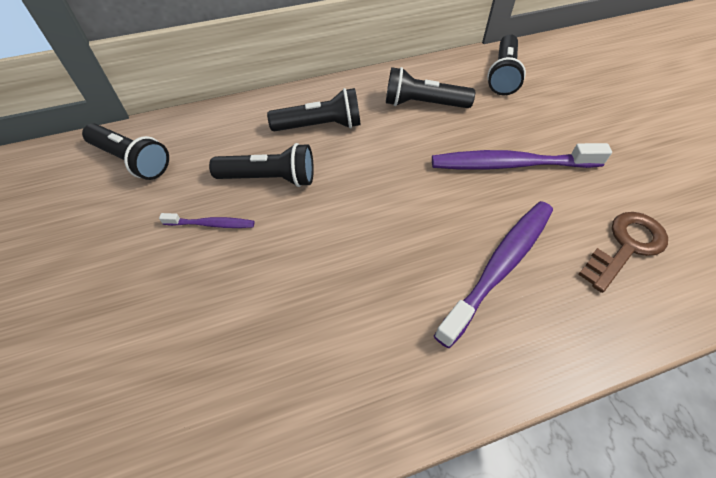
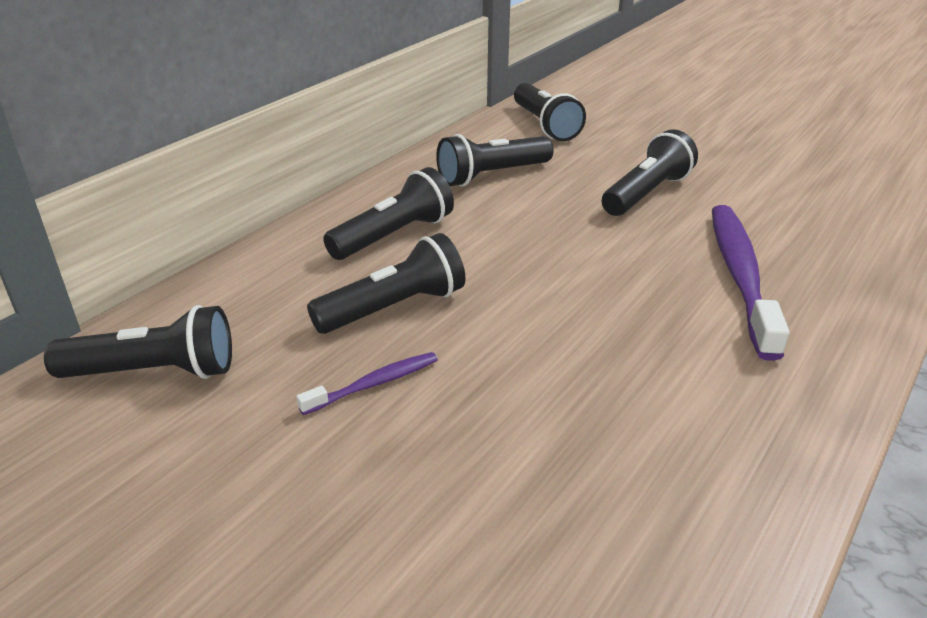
camera: 35 degrees left, 20 degrees down
(511, 164) = (646, 193): purple toothbrush -> black flashlight
(626, 246) = (819, 215): brown key -> none

